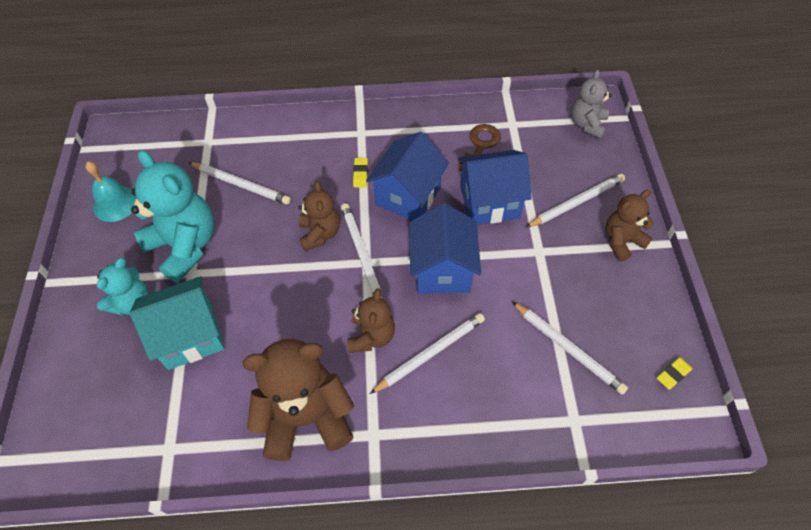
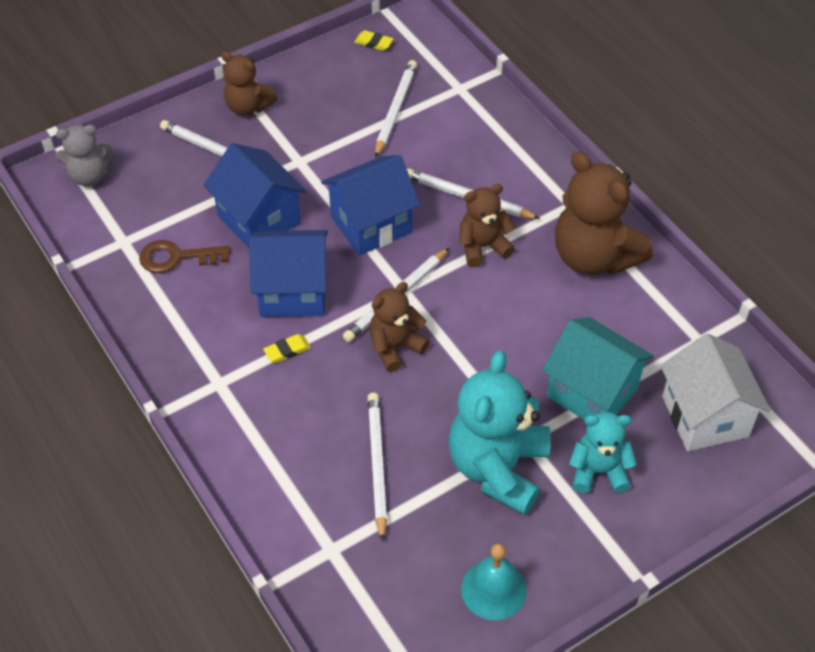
camera: 120 degrees left, 5 degrees down
(108, 403) = (705, 416): none -> white house

